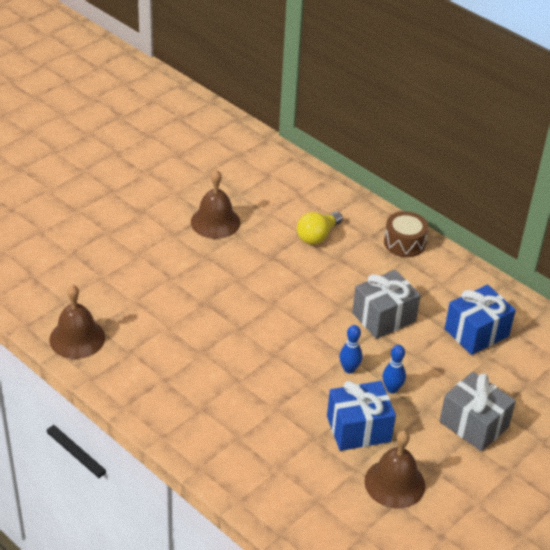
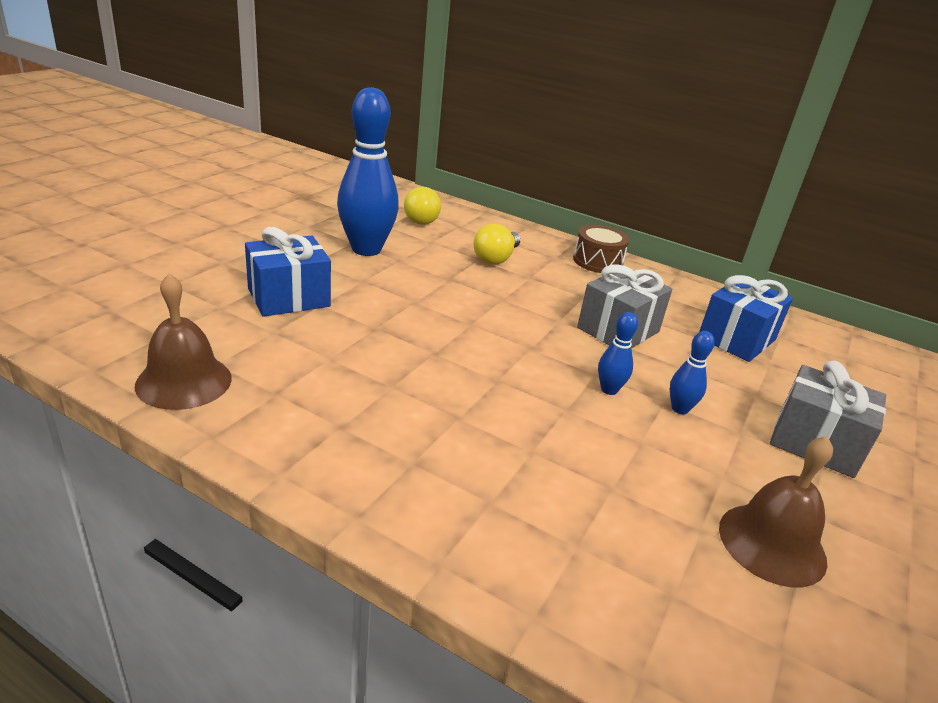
camera: 15 degrees left, 10 degrees down
(215, 222) = (366, 249): brown bell -> blue bowling pin
(269, 185) = (421, 219): none -> yellow light bulb
(358, 429) = (667, 466): blue gift -> blue gift (289, 297)

